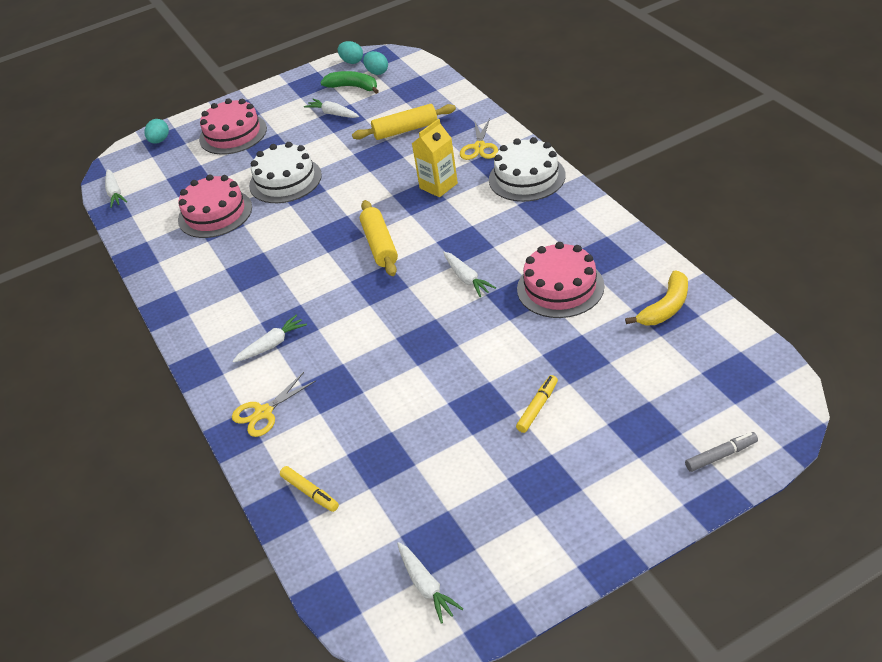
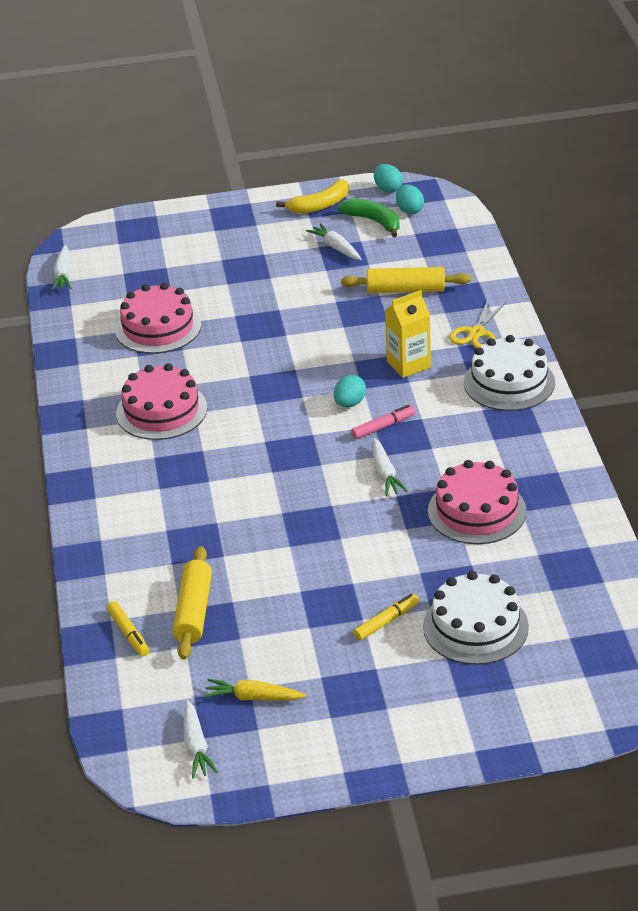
camera: 15 degrees right, 5 degrees down
(159, 141) = (134, 227): turquoise egg -> turquoise egg (350, 404)
(233, 134) = (216, 241): pink cake -> pink cake (161, 411)
(264, 412) = (118, 547): yellow scissors -> none
(272, 345) = (155, 483): white carrot -> none
(285, 180) = (248, 311): white cake -> white cake (475, 626)
(380, 245) = (313, 412): yellow rolling pin -> yellow rolling pin (193, 611)
(444, 240) = (383, 427): none -> pink marker
(456, 518) = (253, 697): none -> yellow carrot
(665, 307) = (573, 563): yellow banana -> yellow banana (320, 205)
(720, 455) = (539, 719): grey marker -> none

